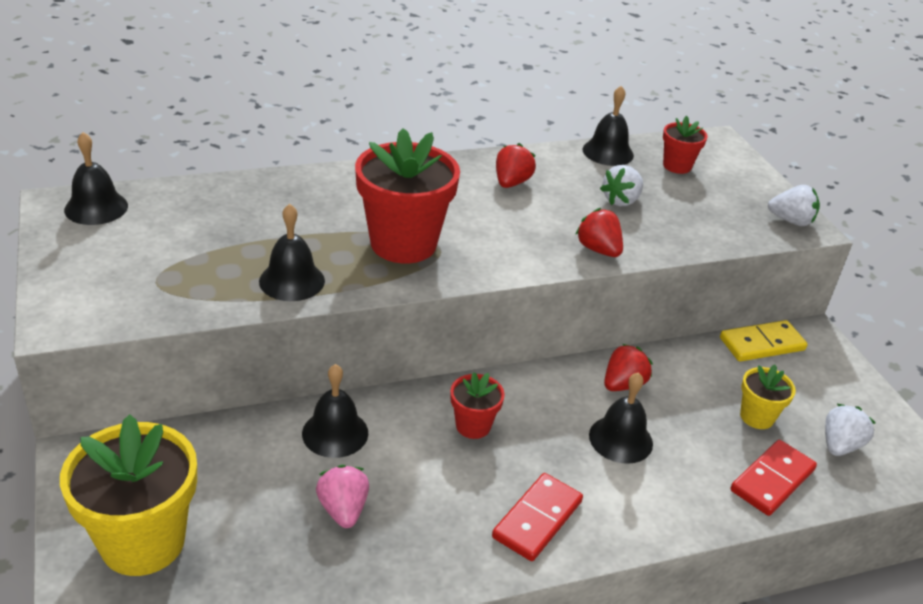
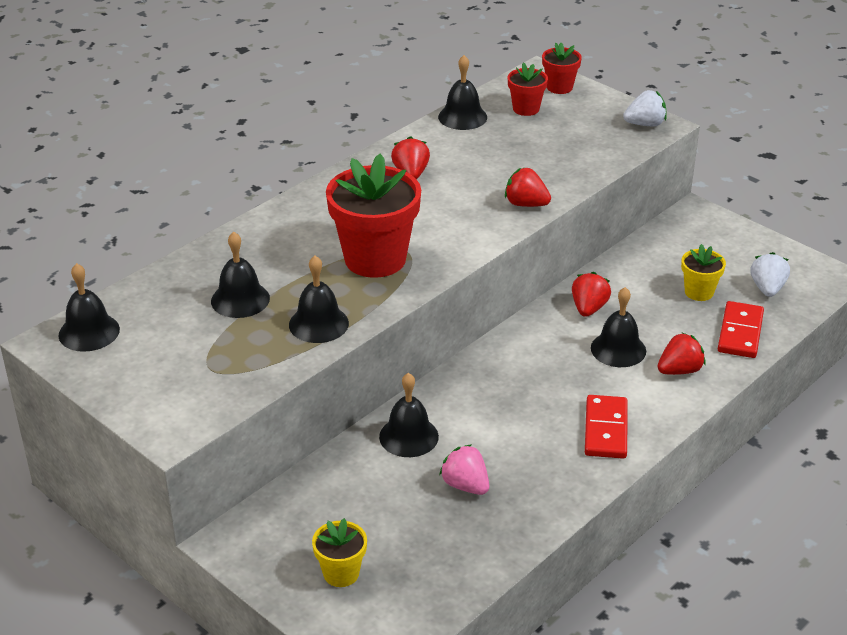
camera: 25 degrees left, 0 degrees up
(143, 542) = (341, 573): yellow flower pot -> yellow flower pot, size x0.50
(247, 231) = (240, 299): none -> black bell
(473, 426) = (506, 386): red flower pot -> red flower pot (559, 87)
(621, 201) = (508, 156): white strawberry -> none
(670, 491) = (679, 370): none -> red strawberry
(761, 344) = (663, 235): yellow domino -> none

